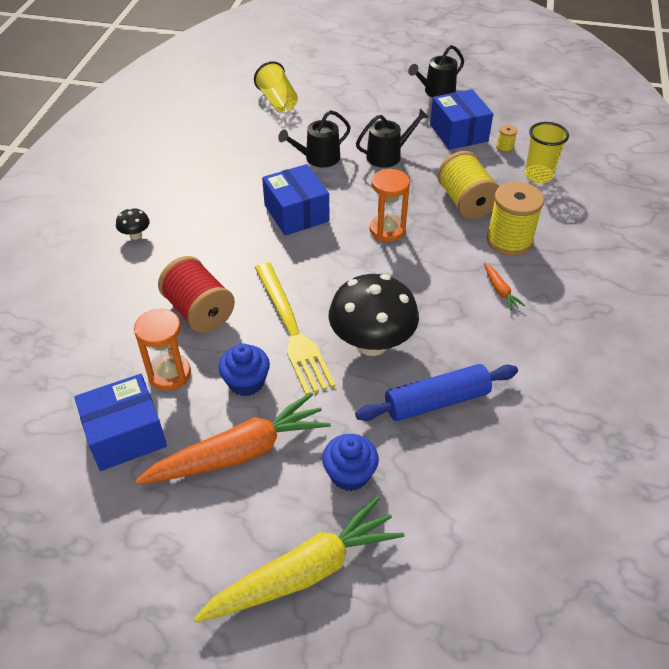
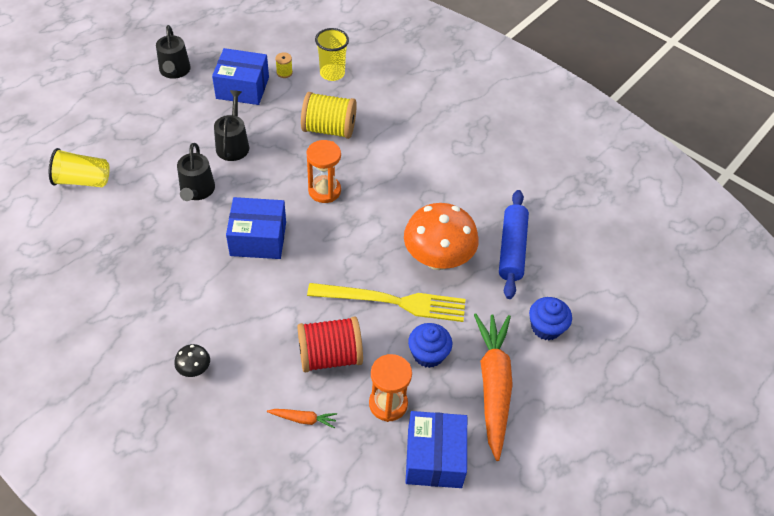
camera: 65 degrees left, 5 degrees up
(304, 571) = (609, 388): yellow carrot -> none
(372, 343) = (437, 259): black mushroom -> orange mushroom
(500, 290) = (434, 161): orange carrot -> orange carrot (303, 419)
(509, 241) = (389, 129): yellow spool -> none

